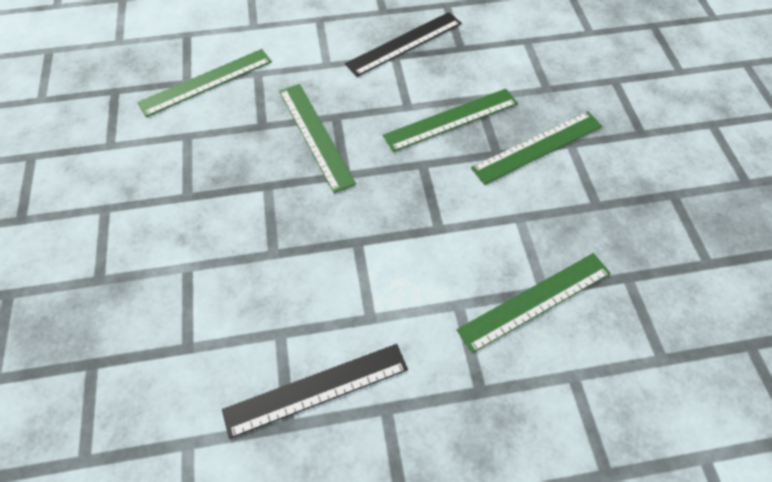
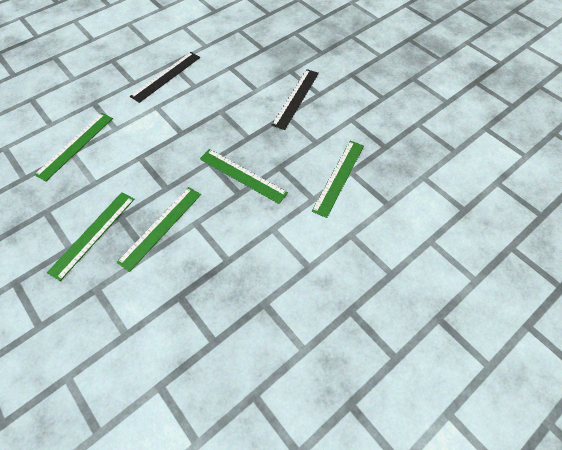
camera: 150 degrees right, 0 degrees up
(404, 43) = (227, 277): black ruler -> black ruler (296, 98)

